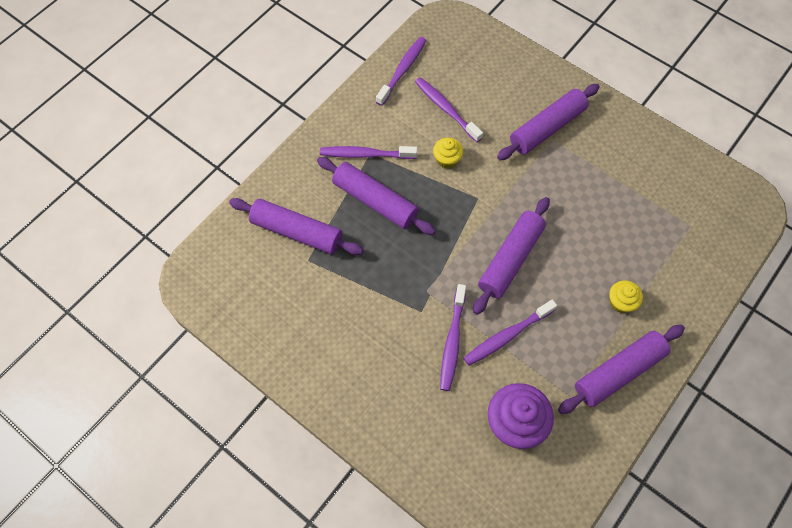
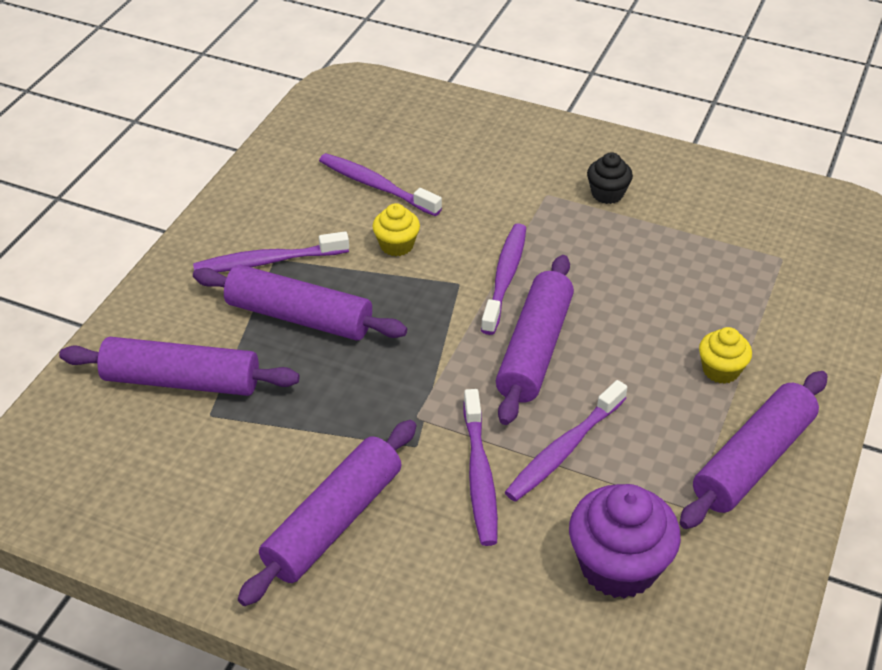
camera: 15 degrees left, 20 degrees down
(402, 71) = (296, 152): purple toothbrush -> purple toothbrush (504, 278)
(547, 128) = (533, 182): purple rolling pin -> purple rolling pin (333, 521)
(592, 148) = (607, 194): none -> black cupcake

